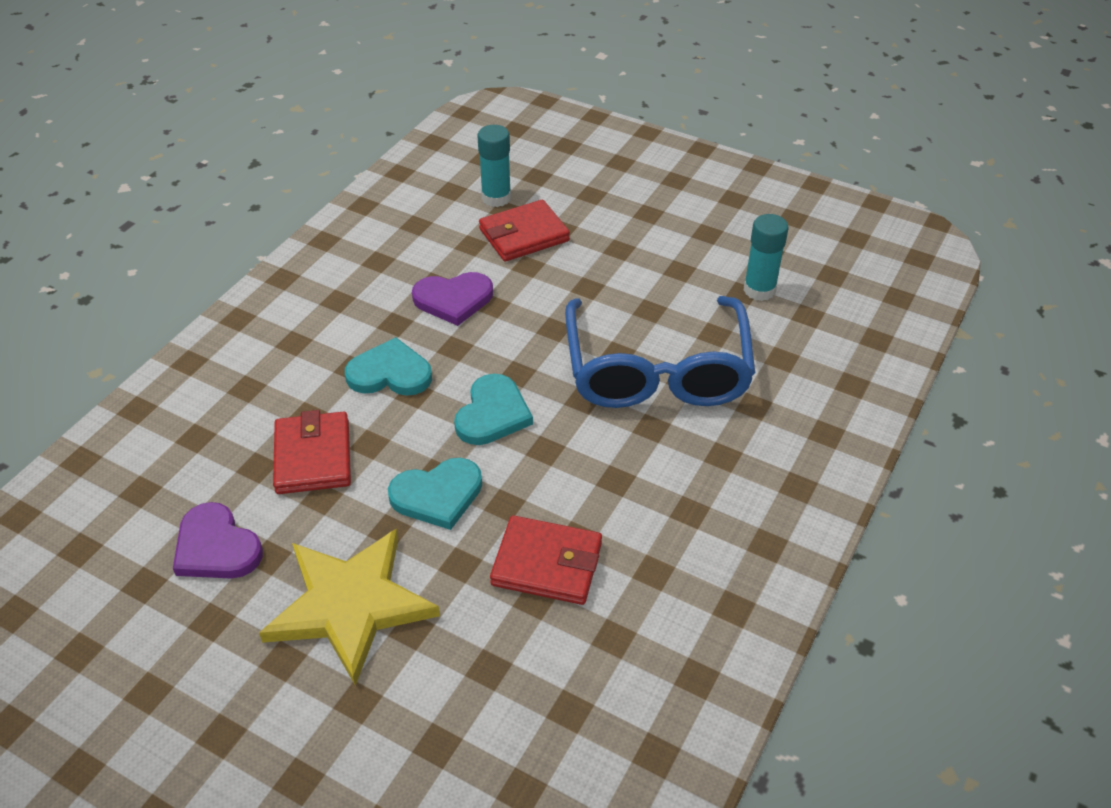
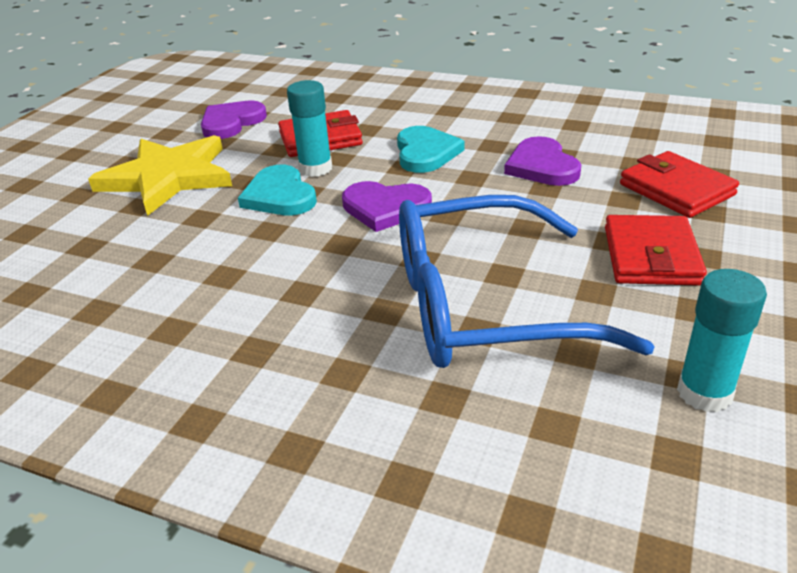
camera: 85 degrees right, 10 degrees down
(492, 414) = (385, 208): turquoise heart -> purple heart
(496, 198) = (729, 165): turquoise glue stick -> turquoise glue stick (315, 168)
(547, 564) = (193, 261): red wallet -> red wallet (651, 256)

